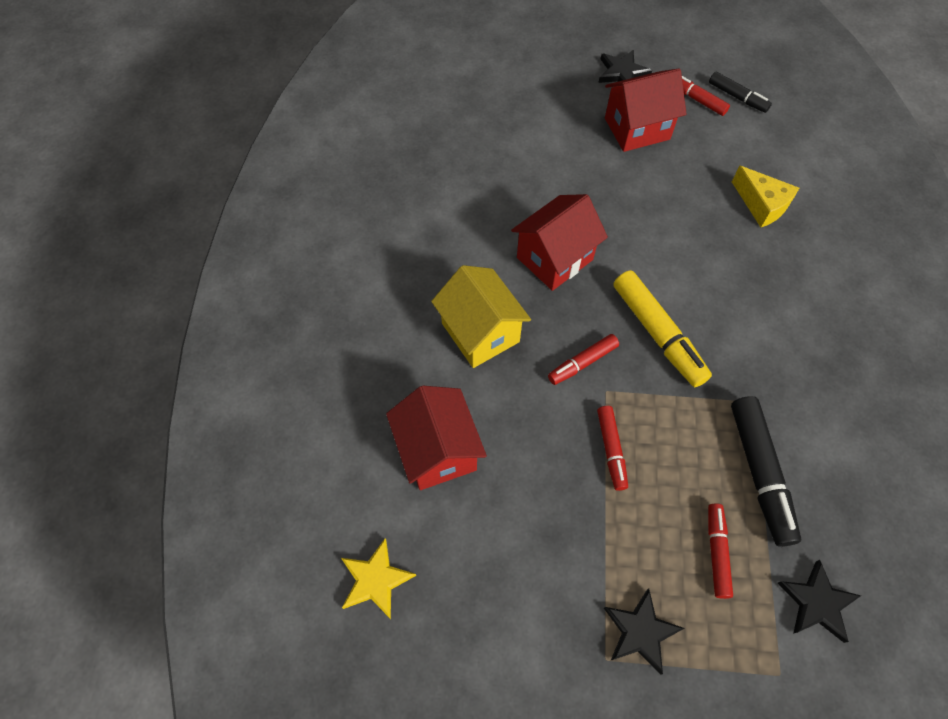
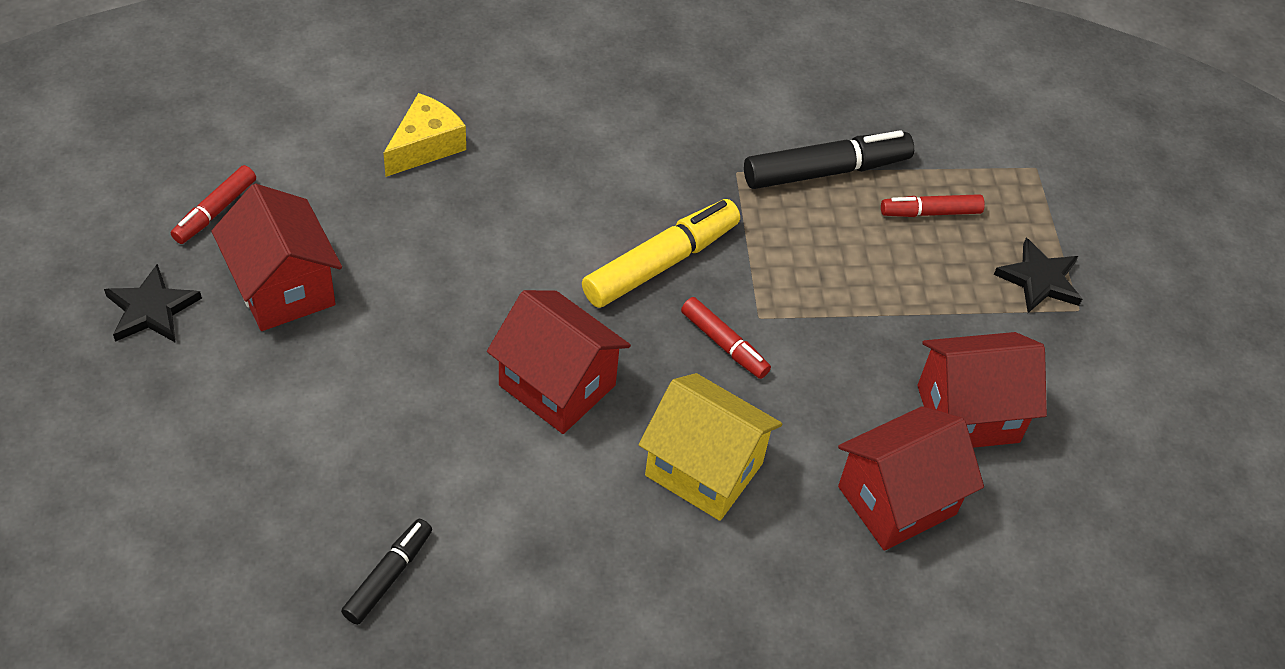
camera: 105 degrees left, 10 degrees down
(375, 580) = (1083, 548): yellow star -> none
(480, 332) = (703, 469): yellow house -> yellow house turned 75 degrees clockwise
(506, 524) = (967, 414): none -> red house
(611, 450) = (839, 310): red marker -> none
(737, 97) = (210, 162): black marker -> black marker (388, 576)
(817, 602) = (954, 134): black star -> none

